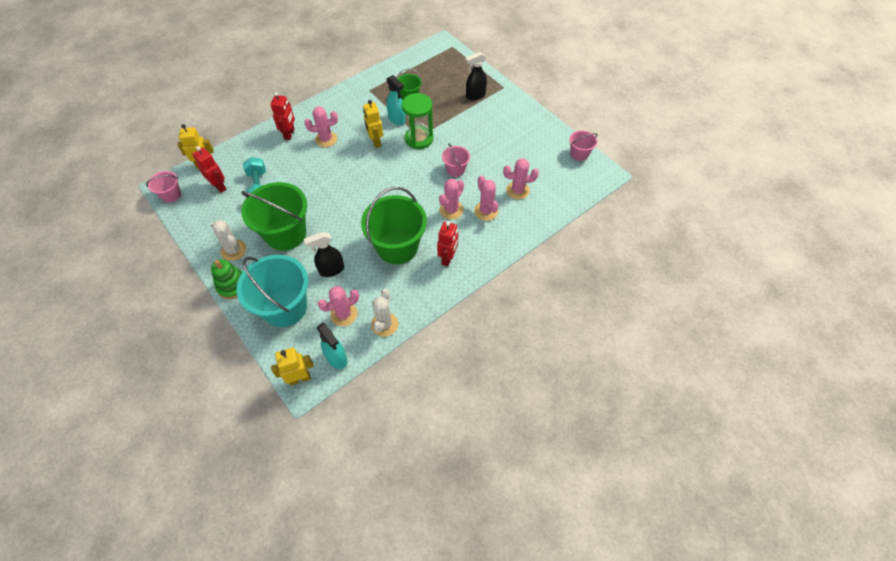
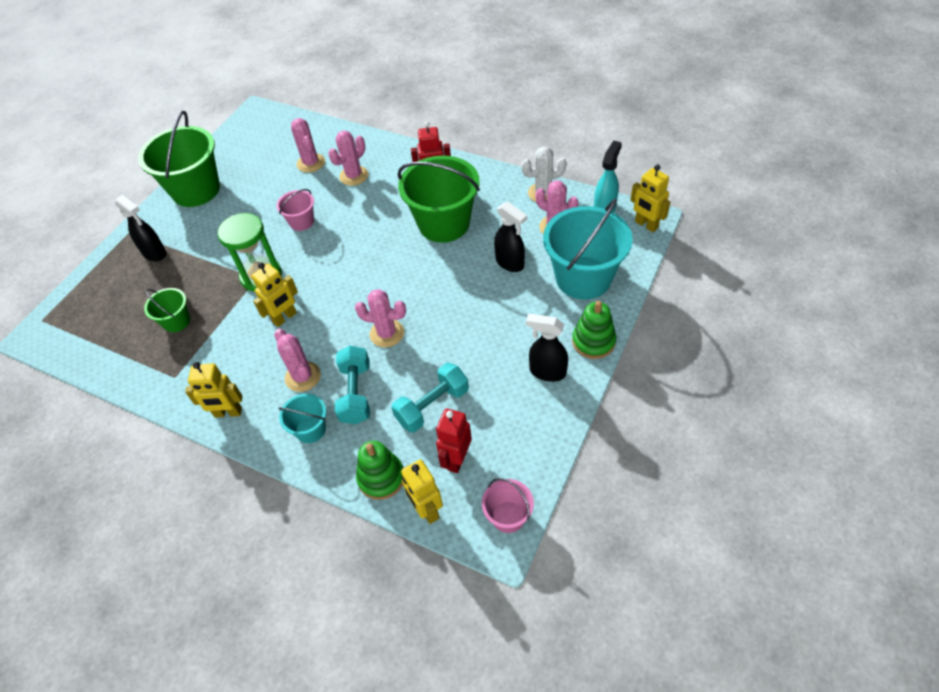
camera: 110 degrees left, 5 degrees down
(233, 250) = (547, 372): white cactus -> black spray bottle
(237, 153) = (381, 478): none -> green stacking toy
(285, 233) = (488, 332): green bucket -> green bucket (196, 190)
(289, 134) = (310, 429): red robot -> turquoise bucket
(296, 158) = (356, 393): none -> turquoise dumbbell
(328, 106) = (228, 413): none -> yellow robot
(397, 119) = (230, 314): turquoise spray bottle -> none
(451, 210) = (367, 202): pink cactus -> pink cactus (387, 333)
(579, 154) = (233, 136): pink bucket -> none

